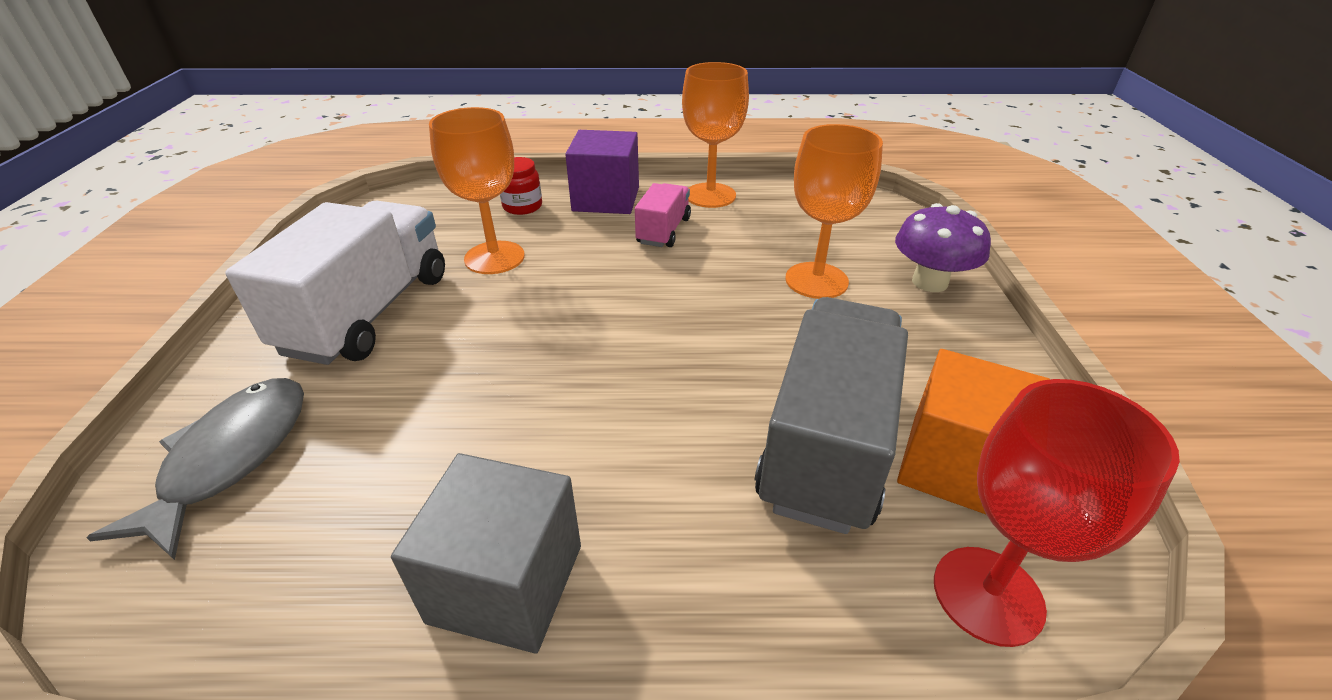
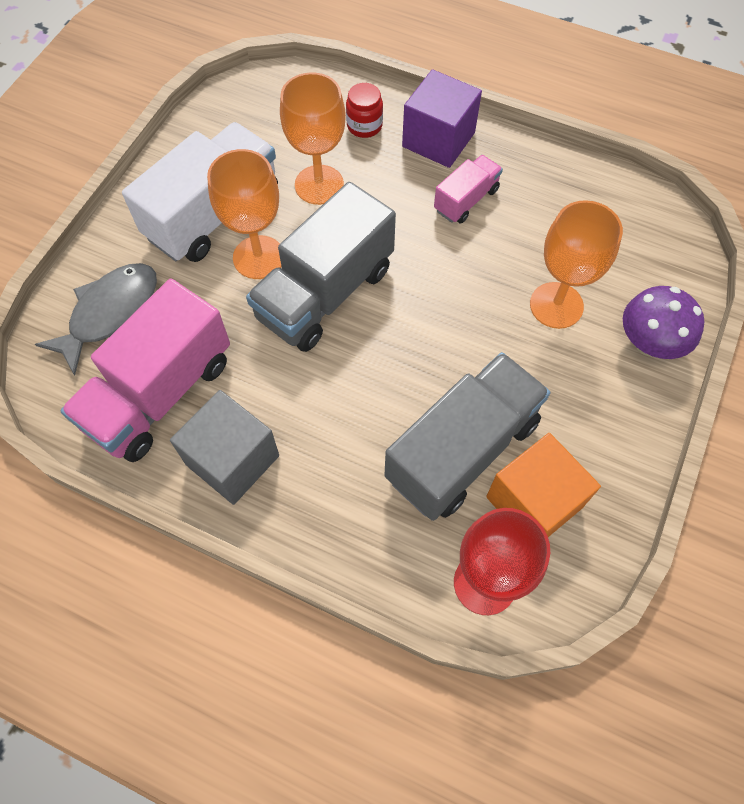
camera: 25 degrees right, 25 degrees up
(345, 534) = (160, 393): none -> pink truck
(551, 344) = (325, 293): none -> grey truck
(710, 195) = (532, 166): orange goblet -> orange goblet (258, 257)

